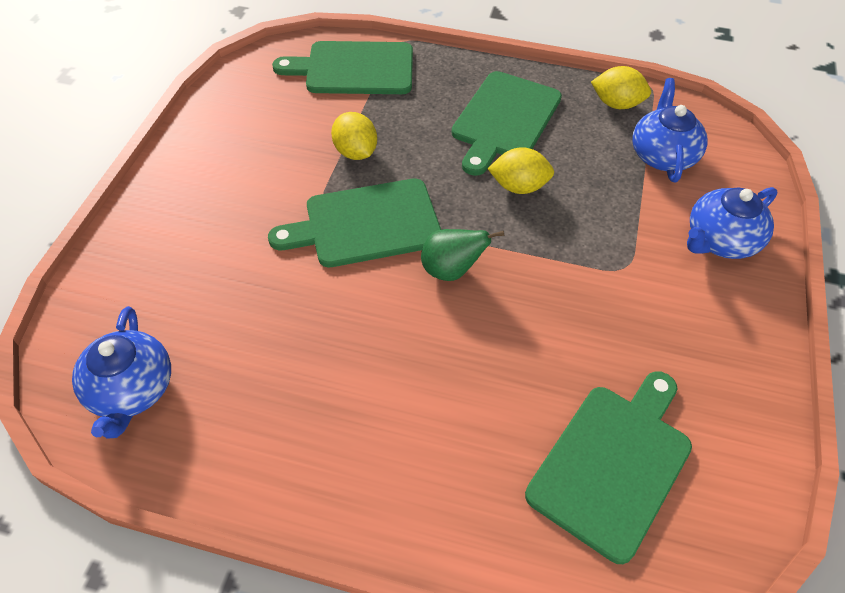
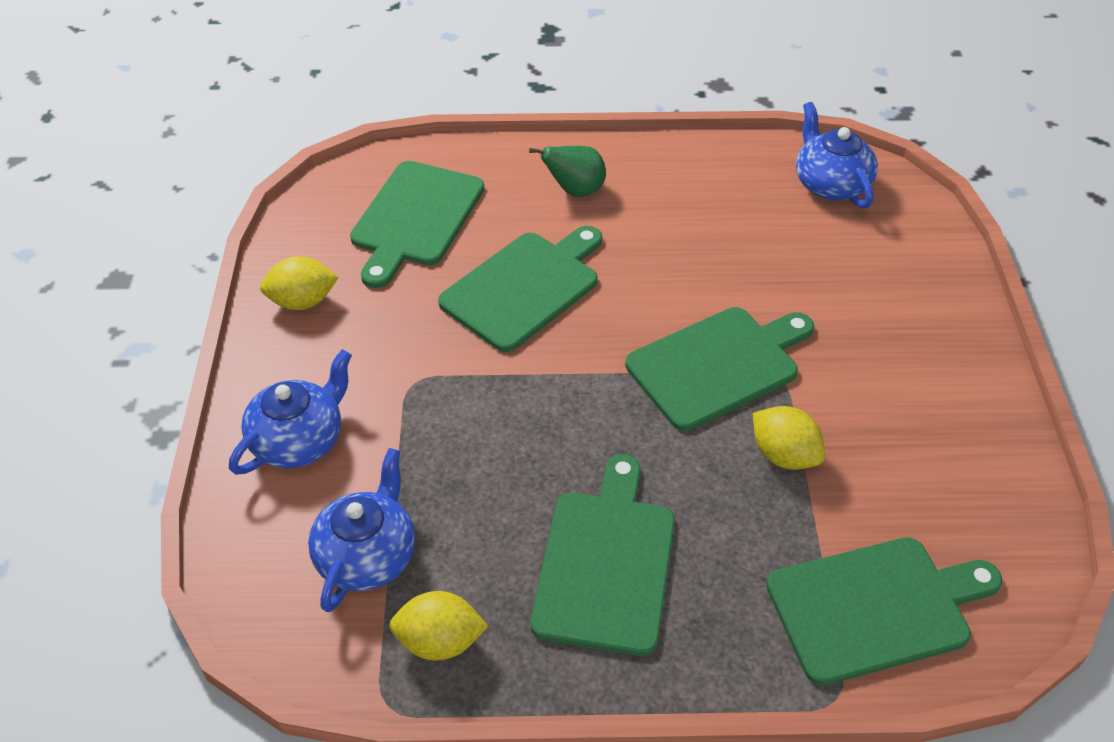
camera: 165 degrees right, 5 degrees down
(451, 270) = (602, 337): green pear -> green pear (575, 191)
(509, 338) = (524, 287): none -> green cutting board
(519, 187) = (556, 455): yellow lemon -> yellow lemon (302, 301)
(662, 155) = (367, 555): blue teapot -> blue teapot turned 150 degrees counterclockwise

